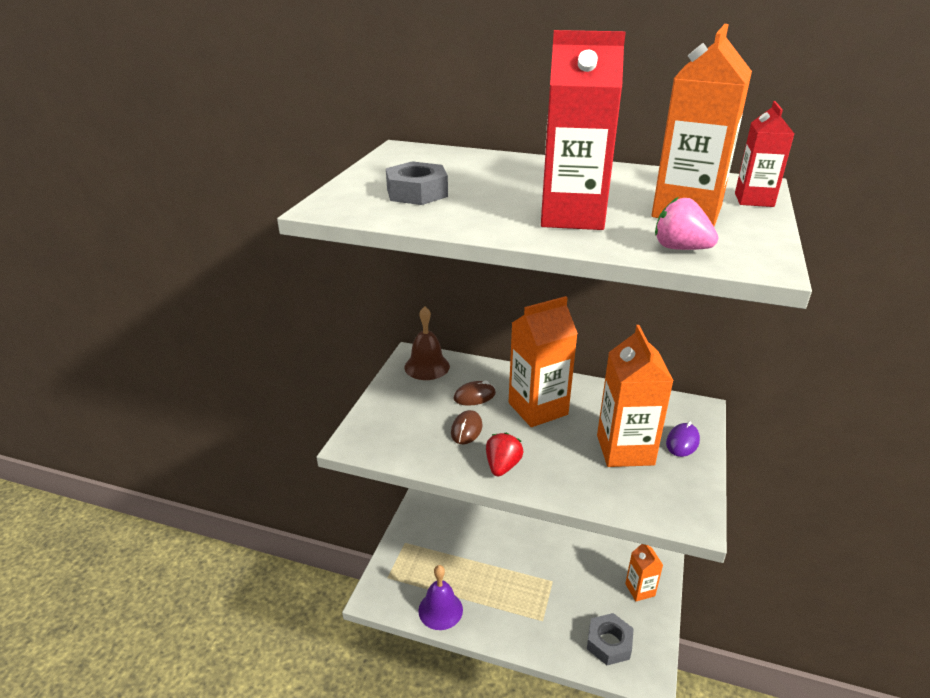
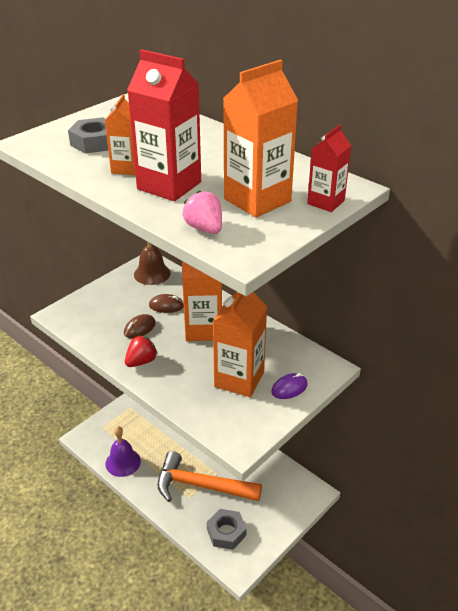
camera: 25 degrees right, 5 degrees up
(545, 601) = (201, 486): none -> orange hammer
(640, 590) = (279, 506): orange carton -> orange carton (126, 168)

